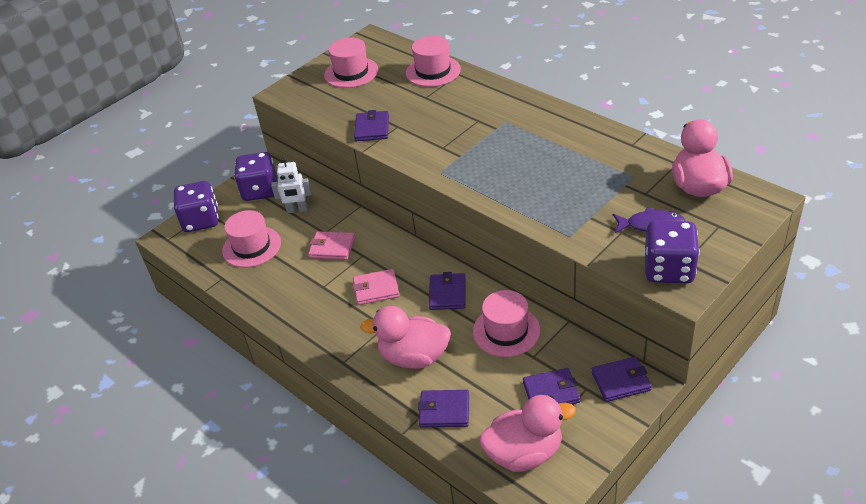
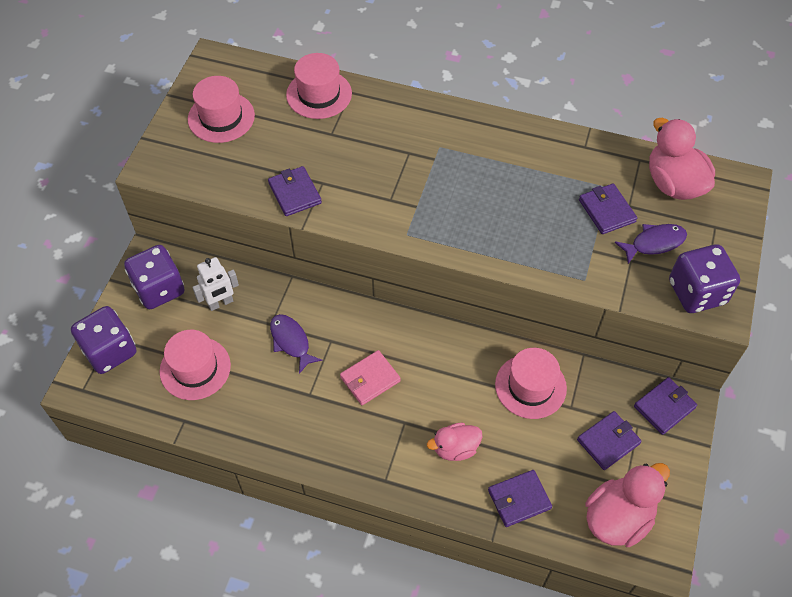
camera: 30 degrees left, 15 degrees up
(332, 248) = (291, 341): pink wallet -> purple fish
(414, 357) = (455, 448): pink duck -> pink duck, size x0.61
(447, 294) = (448, 361): purple wallet -> purple wallet (606, 211)

